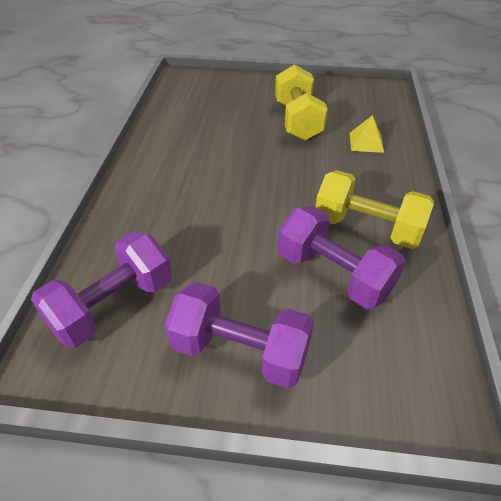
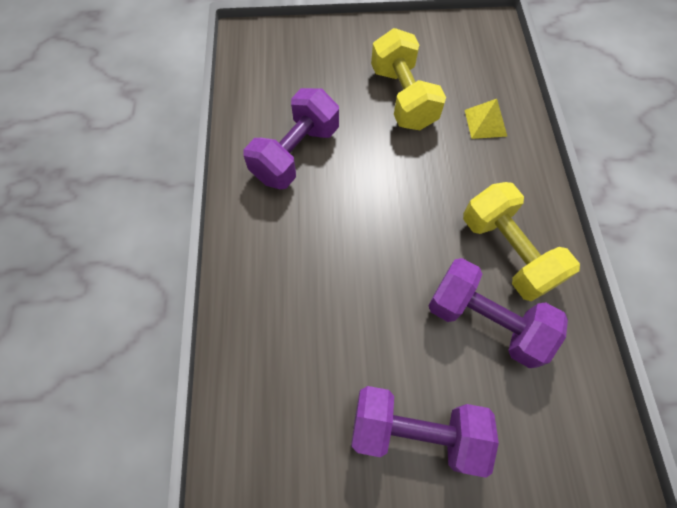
camera: 10 degrees left, 20 degrees up
(113, 306) = (275, 400): purple dumbbell -> purple dumbbell (296, 154)
(367, 228) = (507, 251): yellow dumbbell -> yellow dumbbell turned 45 degrees clockwise

